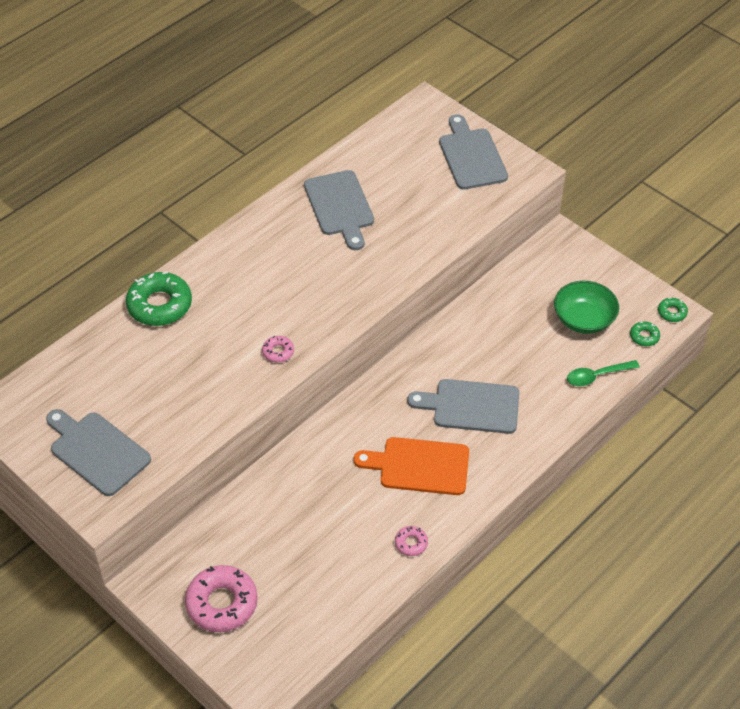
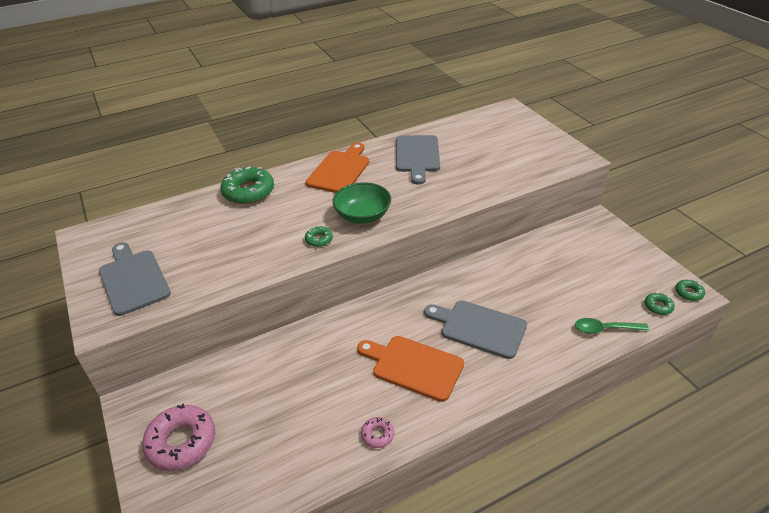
camera: 20 degrees right, 10 degrees down
(255, 249) = (339, 170): none -> orange cutting board
(278, 352) = (319, 239): pink donut -> green donut
(471, 156) = (534, 142): grey cutting board -> none
(583, 319) = (603, 281): green bowl -> green bowl (363, 215)

